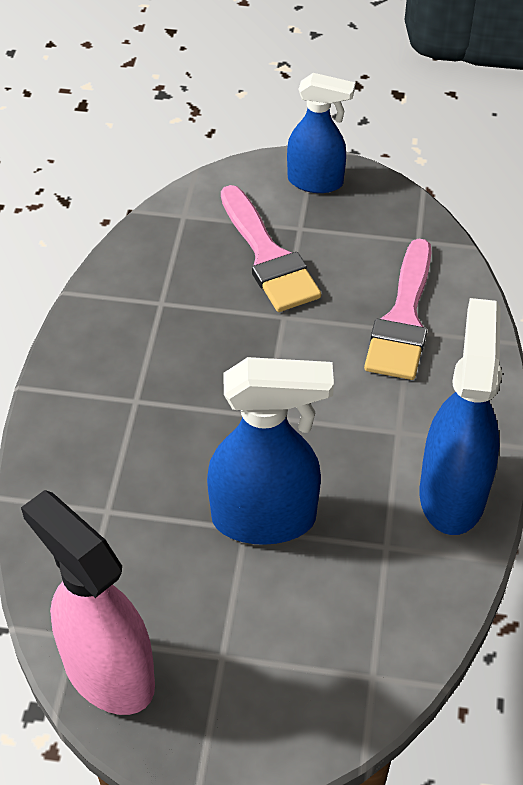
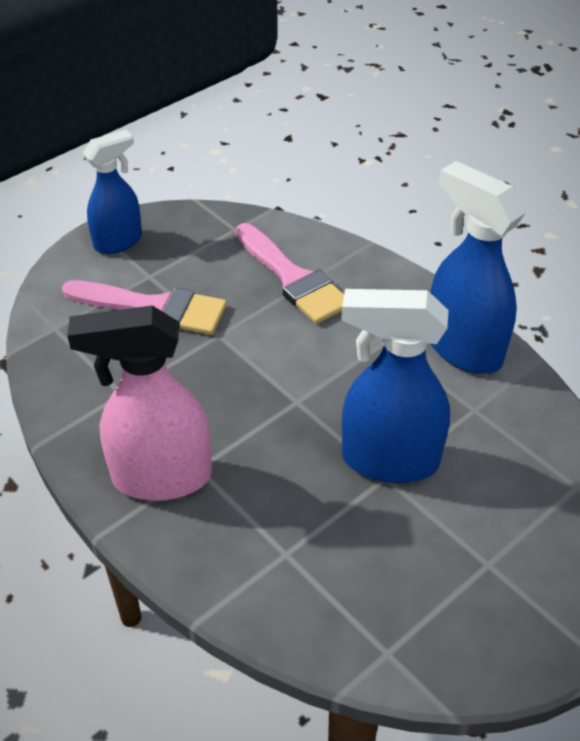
camera: 50 degrees left, 5 degrees down
(107, 671) = (441, 650): pink spray bottle -> pink spray bottle (160, 477)
(265, 518) = (388, 460): blue spray bottle -> blue spray bottle turned 120 degrees counterclockwise

